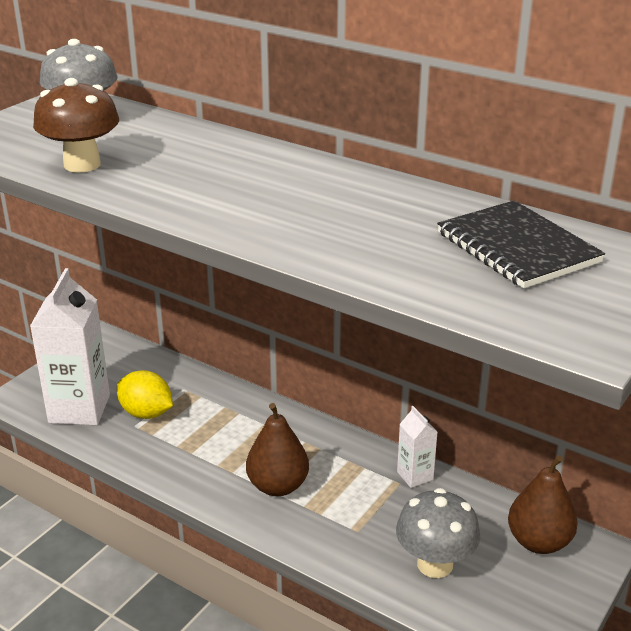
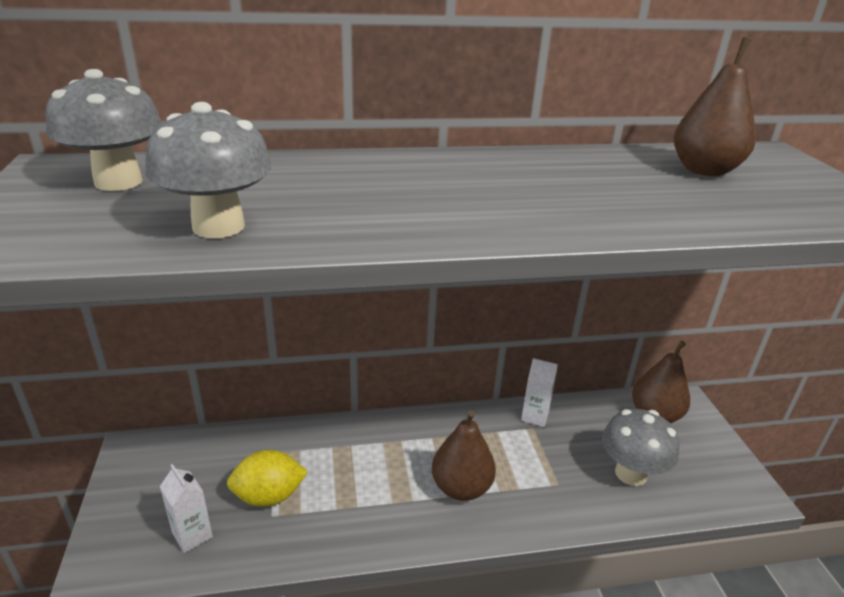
camera: 45 degrees left, 0 degrees up
(79, 409) = (192, 535): white carton -> white carton, size x0.49
(82, 164) = (218, 226): brown mushroom -> grey mushroom
(517, 247) = (704, 170): black notebook -> brown pear

